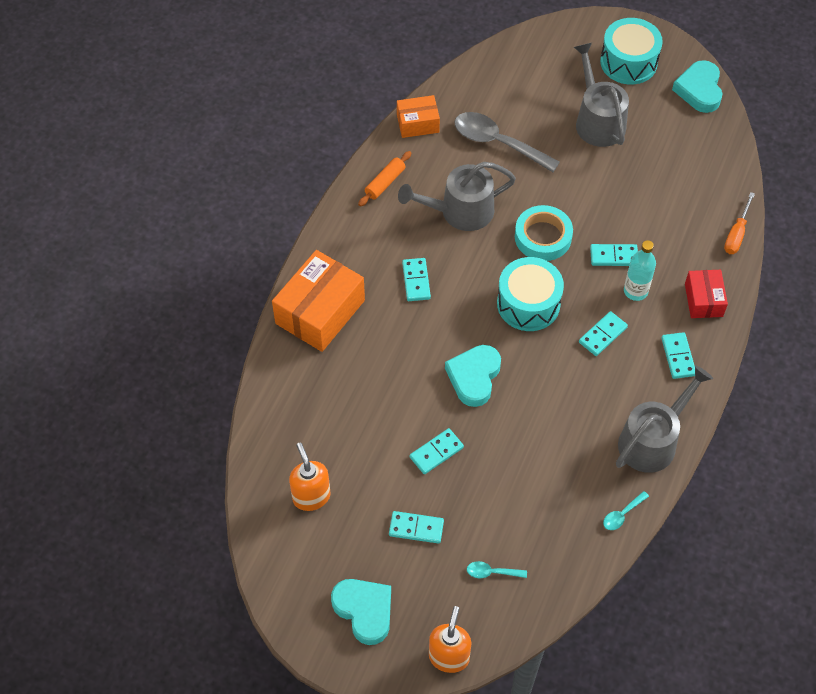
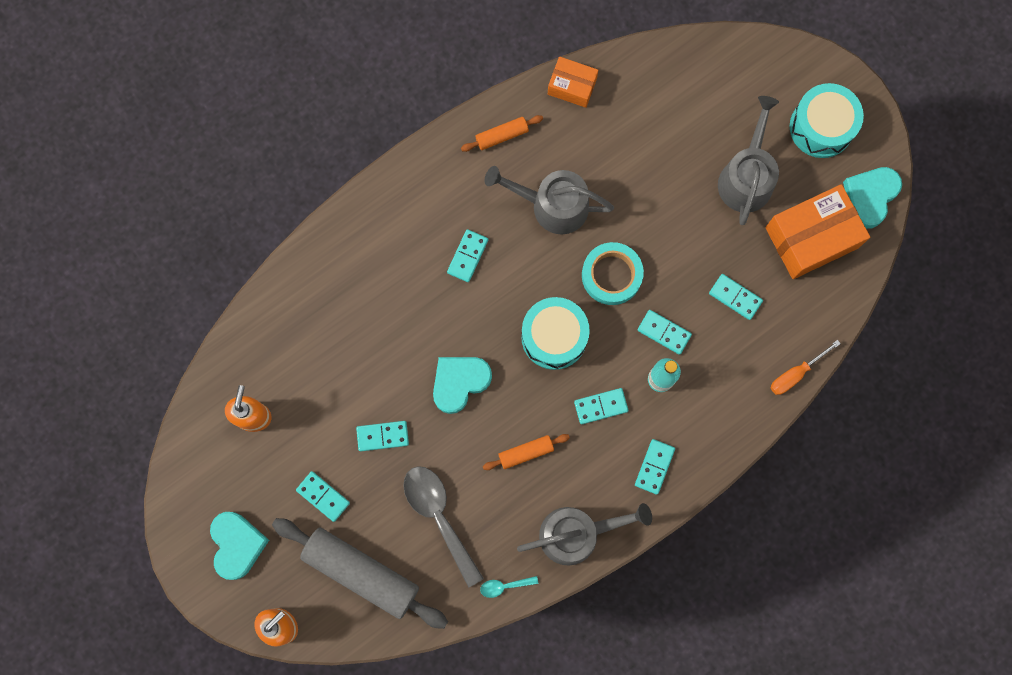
camera: 30 degrees right, 20 degrees up
(320, 312) = (364, 240): orange box -> orange box (811, 237)
(492, 572) = (361, 573): turquoise spoon -> grey rolling pin
(497, 143) = (634, 149): grey spoon -> grey spoon (439, 517)
(566, 401) = (526, 452): none -> orange rolling pin
(650, 205) = (735, 297): none -> turquoise domino
(703, 300) = (717, 424): red box -> none

